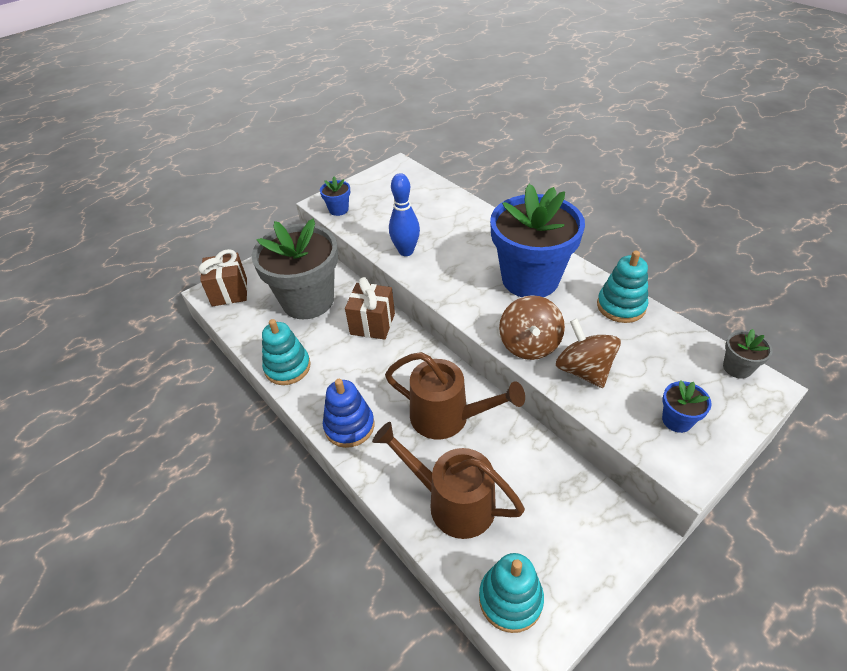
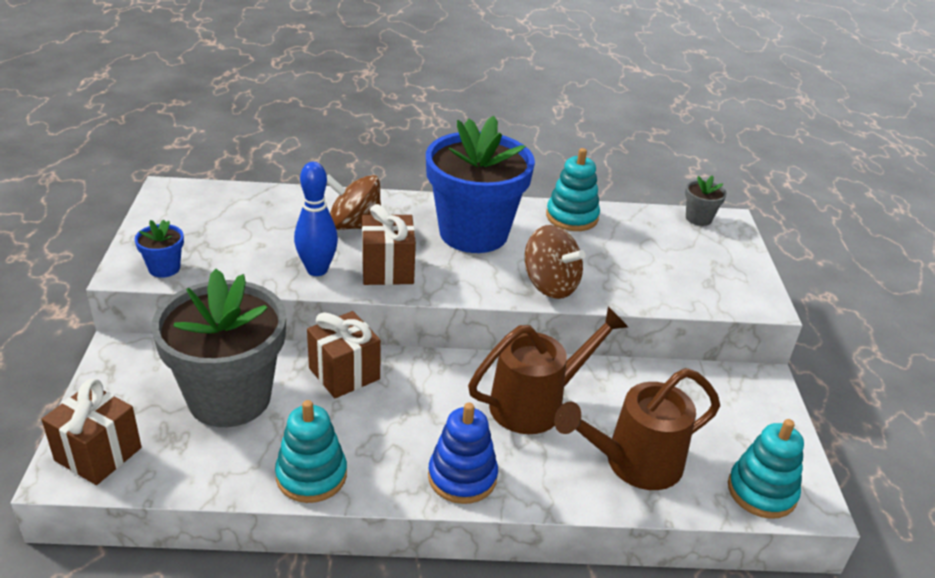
camera: 55 degrees left, 10 degrees down
(443, 273) = (387, 270): none -> brown gift
(583, 370) = (614, 279): brown spinning top -> brown spinning top (354, 225)
(677, 420) = (715, 275): blue flower pot -> none

